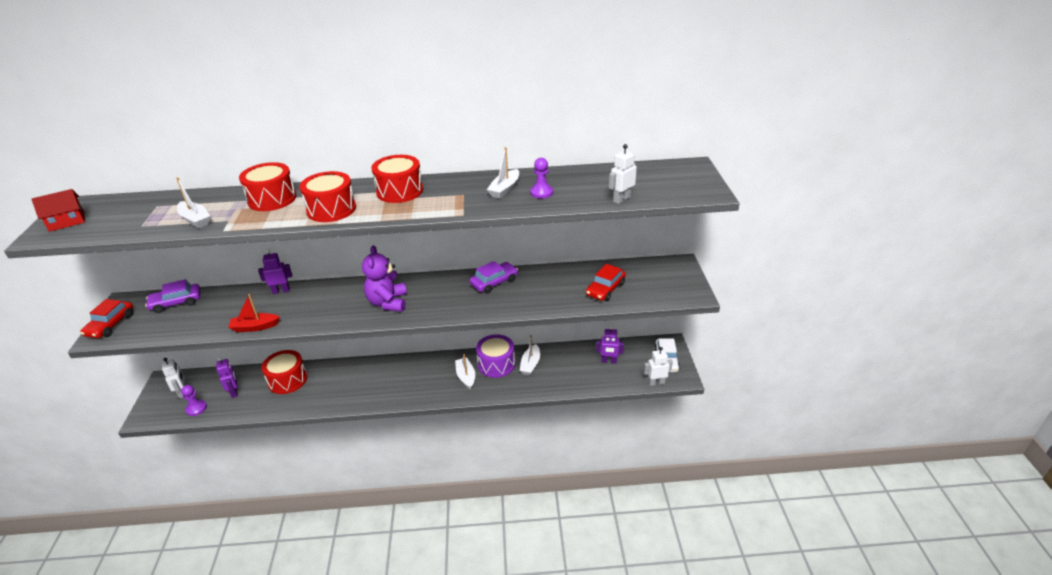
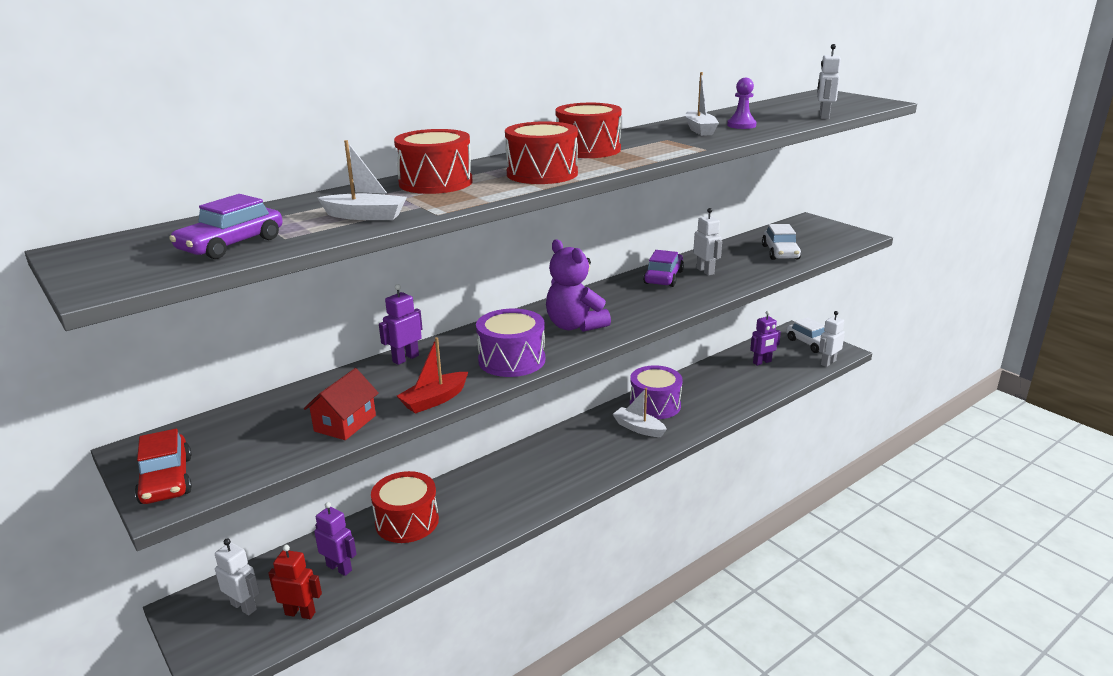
camera: 35 degrees left, 10 degrees down
(67, 221) = (120, 263): red house -> red house (345, 423)
(176, 303) = (250, 420): purple car -> purple car (231, 245)
(196, 408) = (300, 613): purple pawn -> red robot
(323, 315) = (511, 360): none -> purple drum
(528, 287) = (705, 271): none -> white robot
(530, 364) = (691, 392): white boat -> none
(605, 289) = (780, 252): red car -> white car

